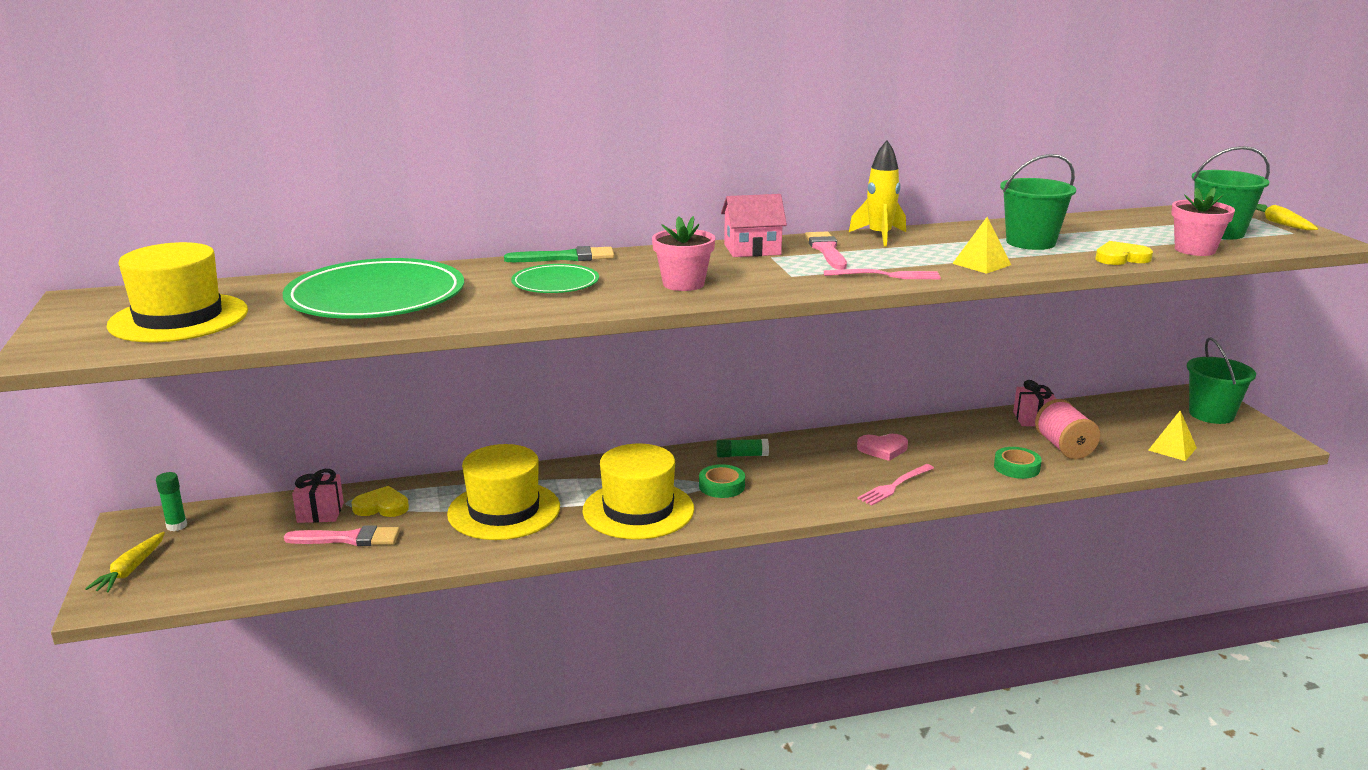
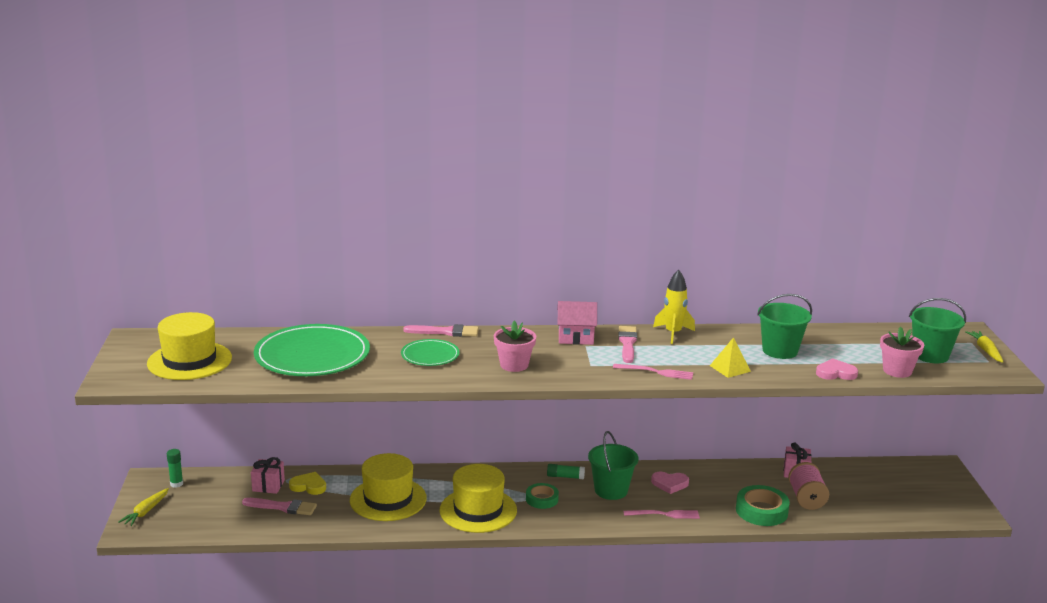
camera: 10 degrees right, 0 degrees up
(566, 257) = (445, 332): green brush -> pink brush
(894, 486) = (664, 514): pink fork -> pink fork turned 150 degrees counterclockwise
(1016, 467) = (761, 511): green tape -> green tape, size x1.57
(1121, 258) = (835, 373): yellow heart -> pink heart
(1172, 449) = (889, 510): yellow pyramid -> none
(1211, 414) = (939, 485): green bucket -> green bucket (611, 490)

